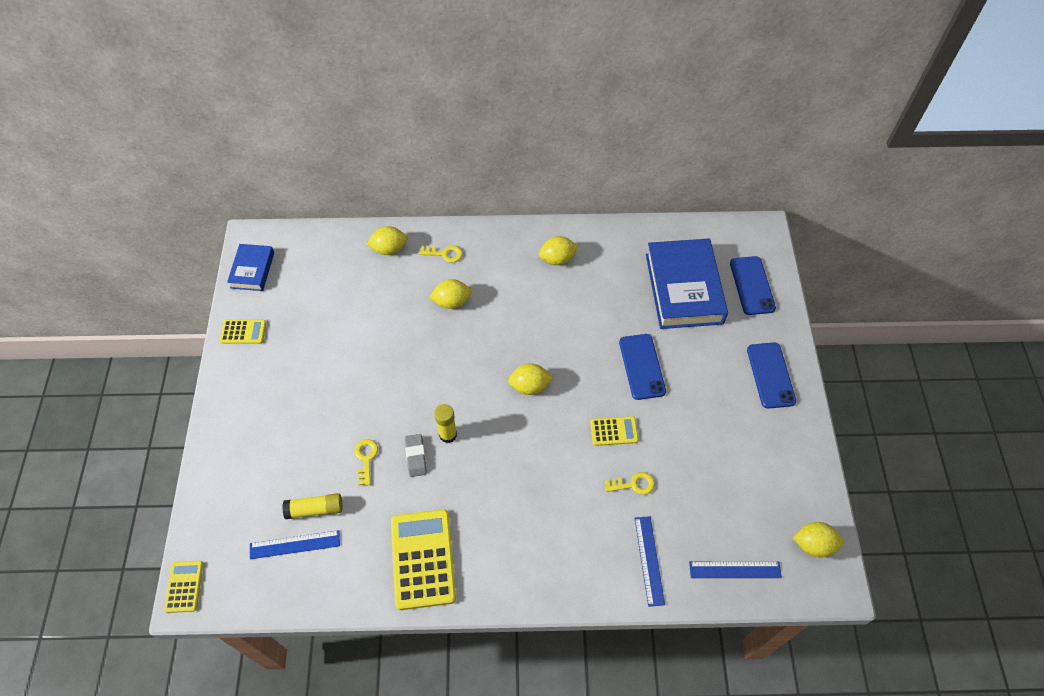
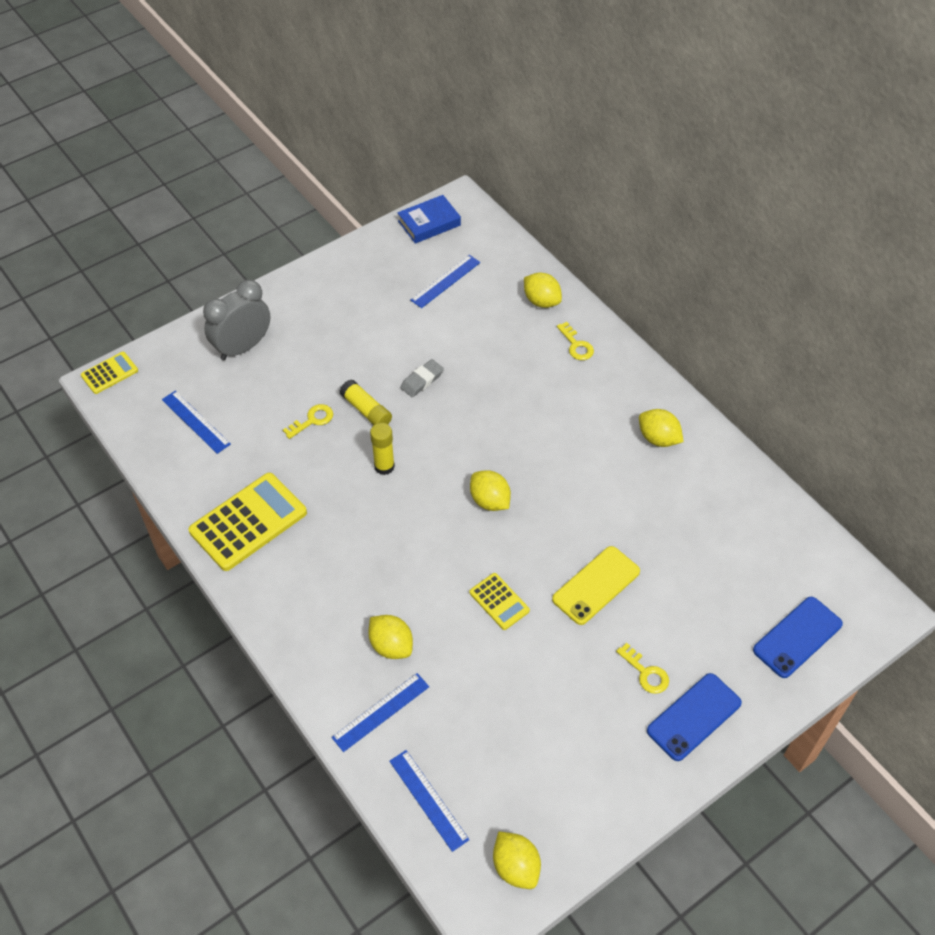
camera: 55 degrees right, 5 degrees down
(243, 332) = (363, 258): yellow calculator -> none
(251, 467) = (243, 347): none -> grey clock
(315, 509) = (237, 415): yellow glue stick -> yellow glue stick (366, 410)
(316, 294) = (445, 281): none -> blue ruler
(416, 456) = (343, 455): grey eraser -> grey eraser (422, 380)
(451, 302) = (528, 383): yellow lemon -> yellow lemon (391, 646)
(633, 484) = (453, 652): yellow key -> yellow key (646, 673)
(642, 366) = (596, 585): blue phone -> yellow phone
(684, 288) = (729, 572): blue book -> none

